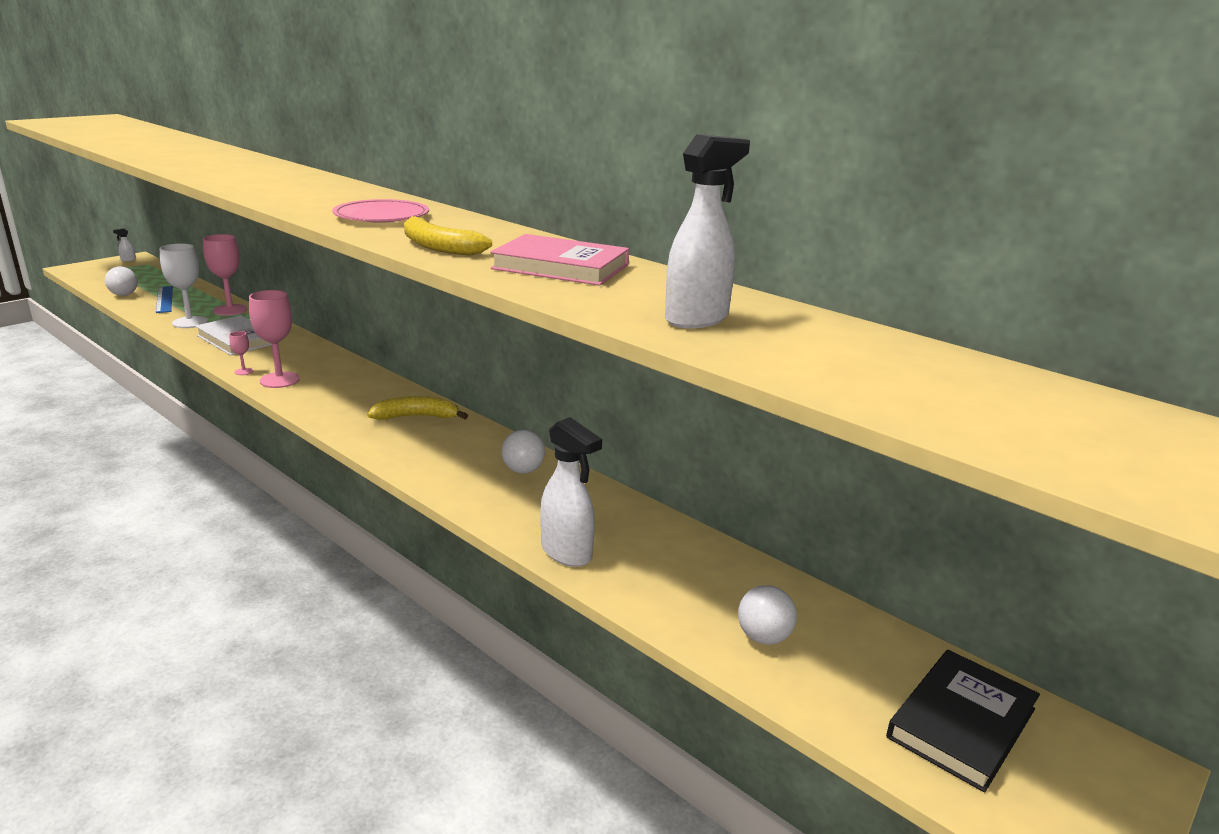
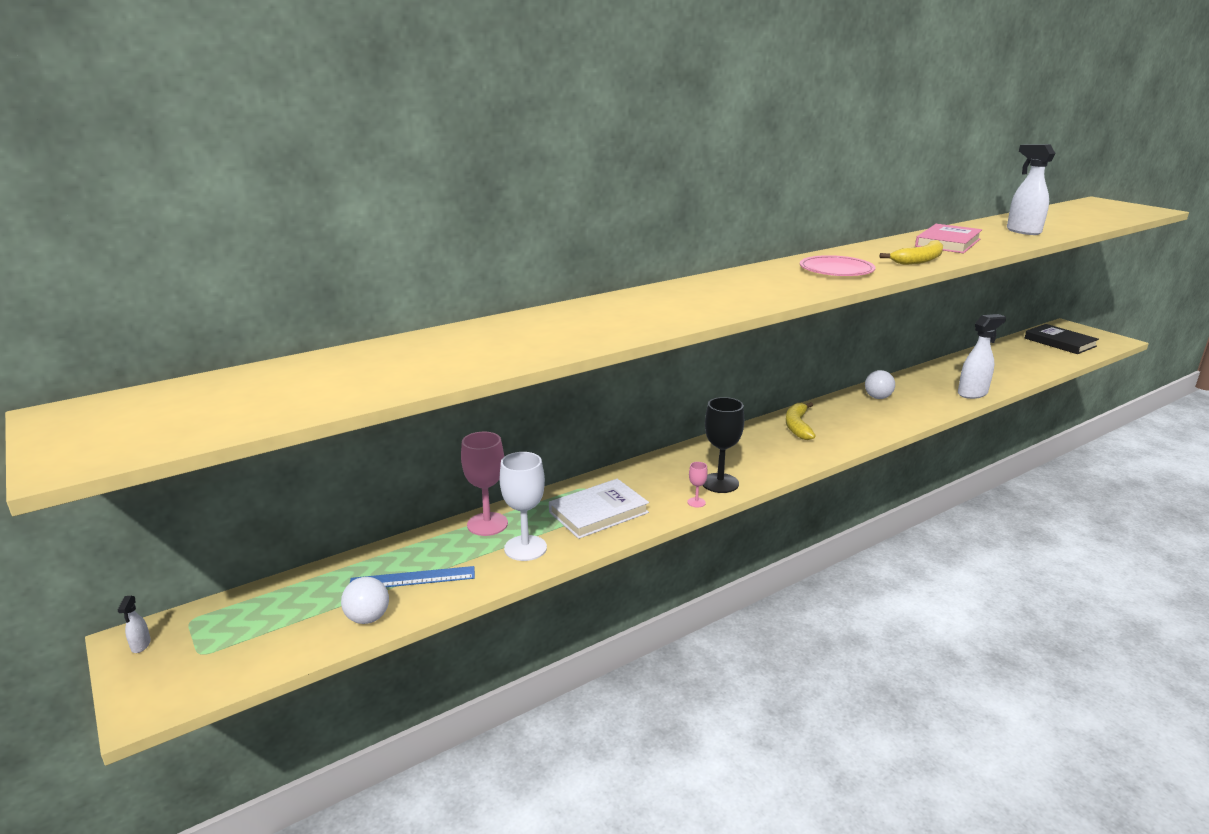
camera: 75 degrees left, 0 degrees up
(279, 380) = (720, 483): pink goblet -> black goblet
(763, 637) = (1024, 363): white ball -> none

